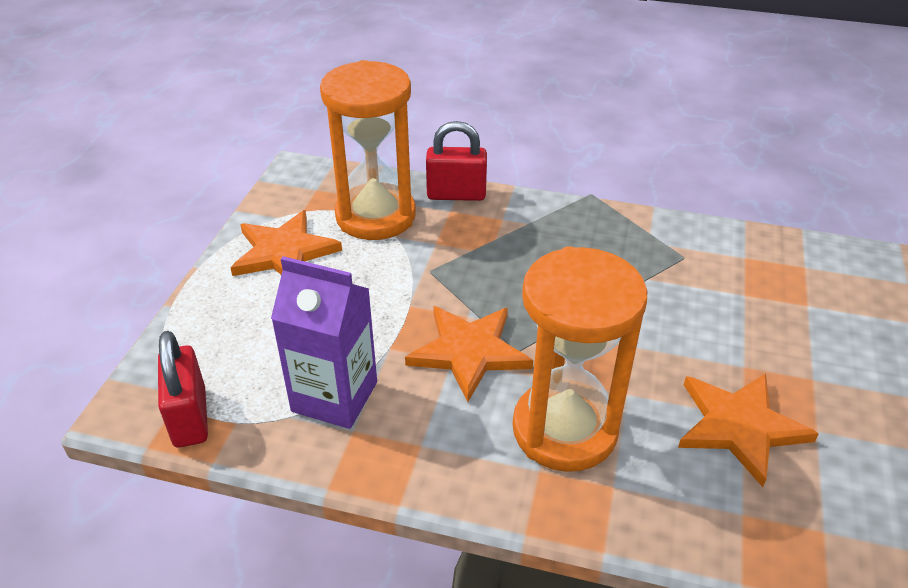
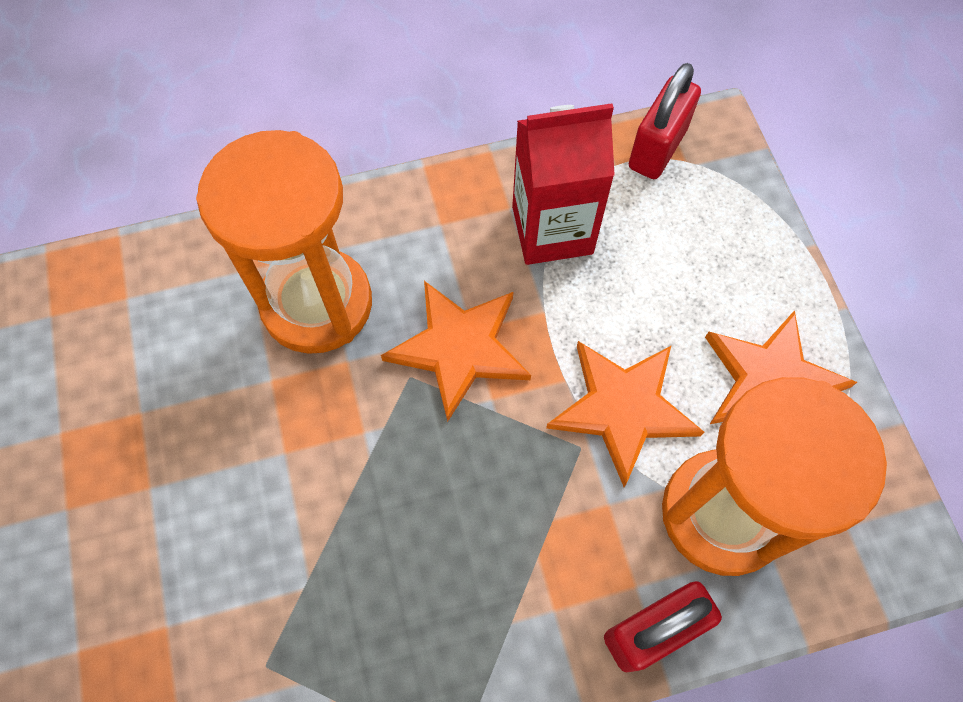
camera: 150 degrees right, 25 degrees up
(190, 417) = (657, 149): red padlock -> red padlock turned 75 degrees clockwise
(334, 396) = (552, 230): purple carton -> red carton
(739, 427) = (142, 394): orange star -> orange star (622, 408)

